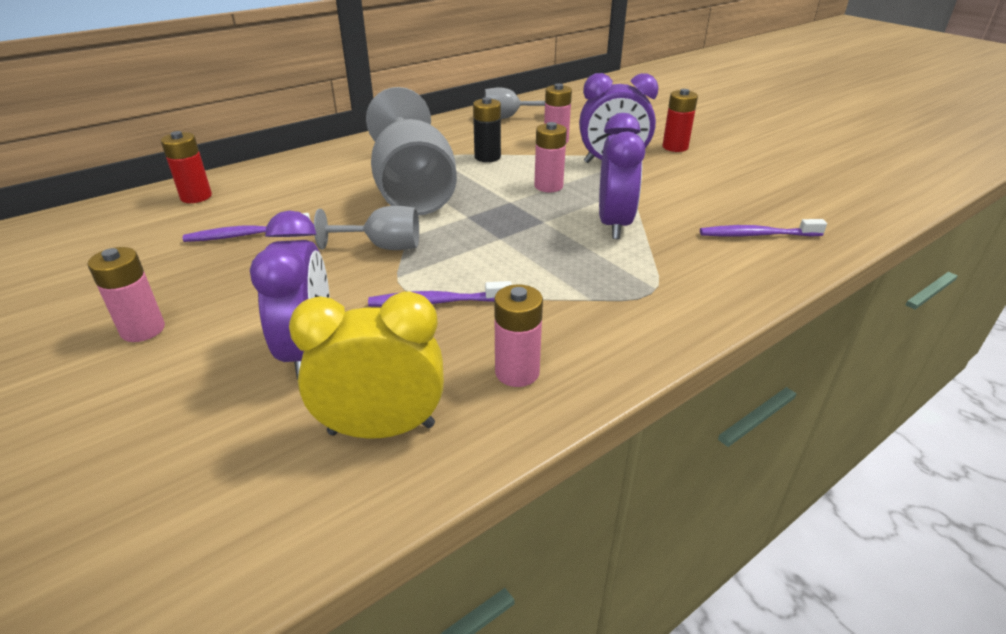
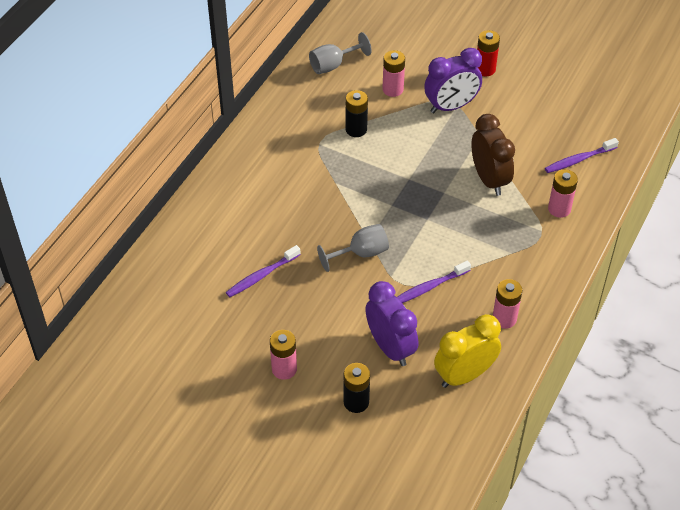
camera: 25 degrees left, 15 degrees up
(178, 405) = (356, 402): none -> black battery
(196, 197) = (183, 251): red battery -> none
(413, 190) = (333, 189): grey goblet -> none
(548, 186) = (423, 152): pink battery -> pink battery (559, 209)
(614, 224) = (489, 179): purple clock -> brown clock

